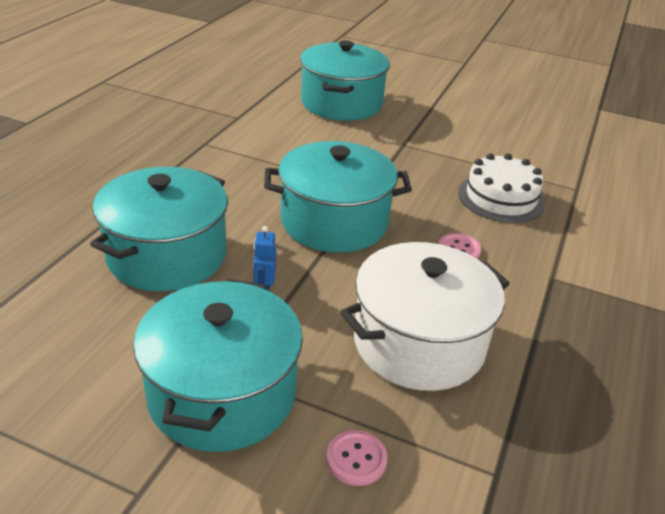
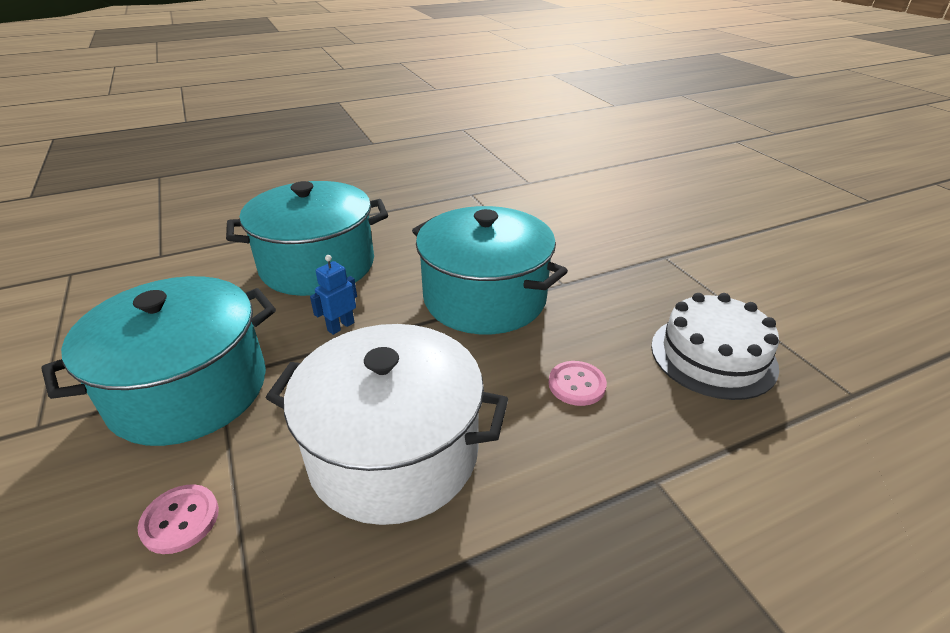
camera: 45 degrees right, 0 degrees up
(341, 103) = (648, 199): turquoise pot -> none

